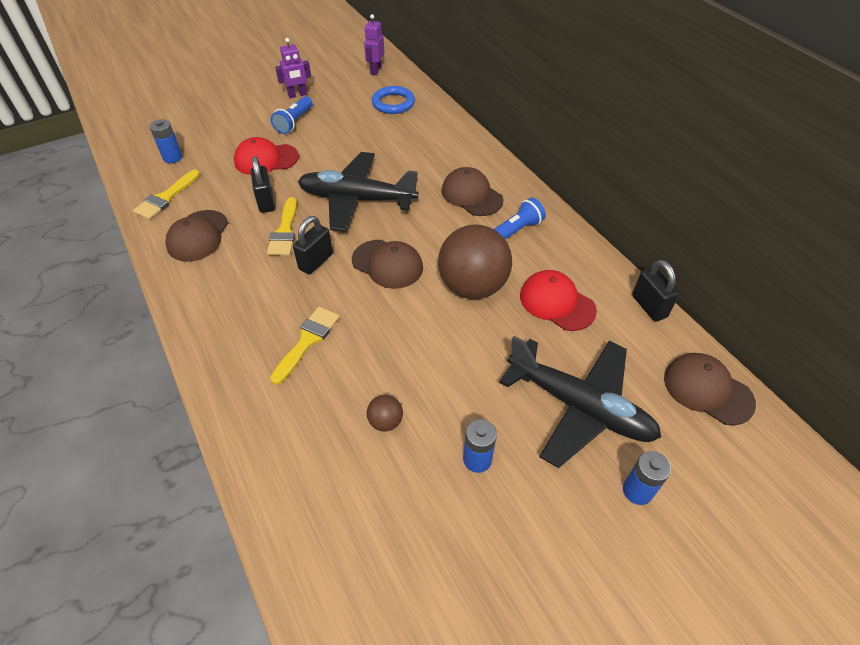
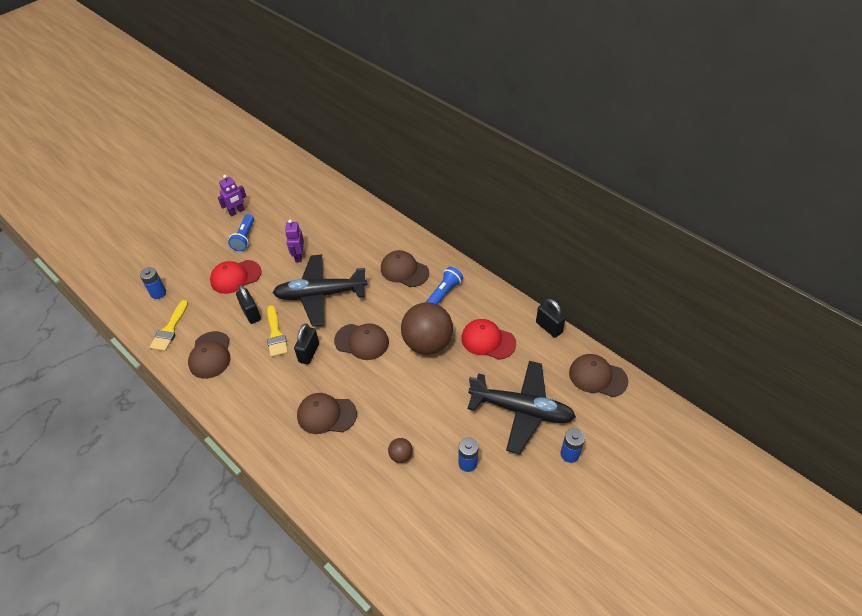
camera: 15 degrees left, 0 degrees up
(307, 341) = (326, 414): yellow brush -> brown cap
(375, 70) = (292, 174): purple robot -> purple robot (298, 256)
(393, 103) = (317, 202): blue ring -> none

